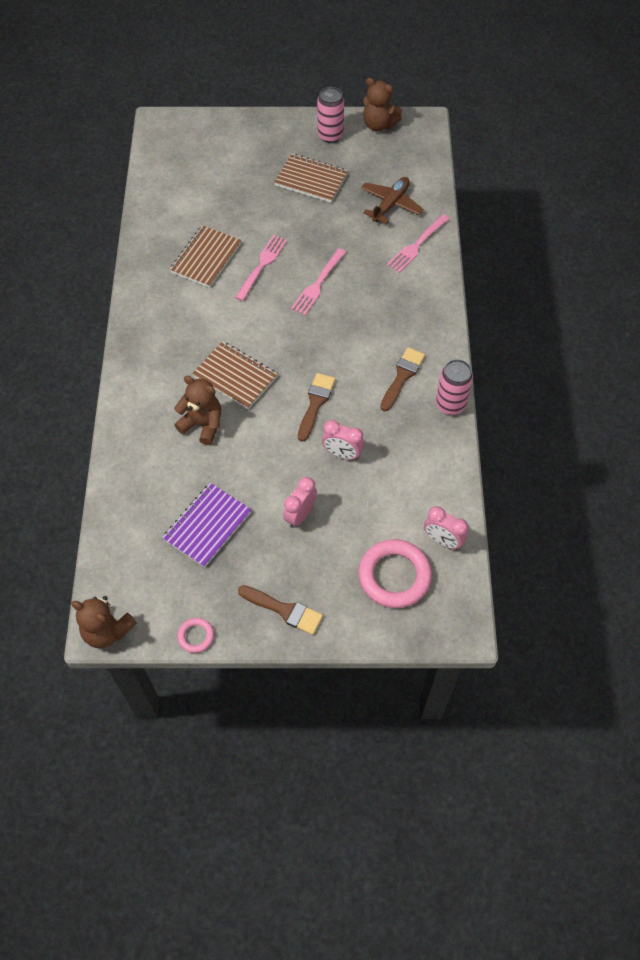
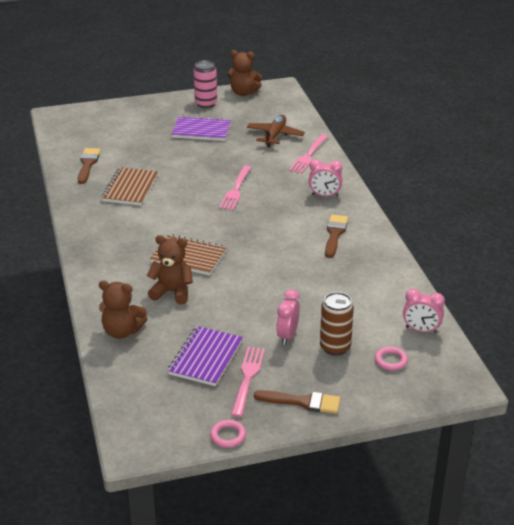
camera: 15 degrees left, 25 degrees down
(107, 630) = (140, 448): brown teddy bear -> brown teddy bear (122, 331)
(262, 265) = (182, 186): pink fork -> pink fork (247, 378)
(311, 180) = (201, 130): brown notebook -> purple notebook
(315, 403) = (268, 262): brown brush -> brown brush (88, 164)
(342, 454) = (306, 290): pink clock -> pink clock (324, 195)
(343, 543) = (335, 347): none -> brown can
(394, 576) = (391, 361): pink ring -> pink ring, size x0.49
(450, 404) = (384, 245): pink can -> none

